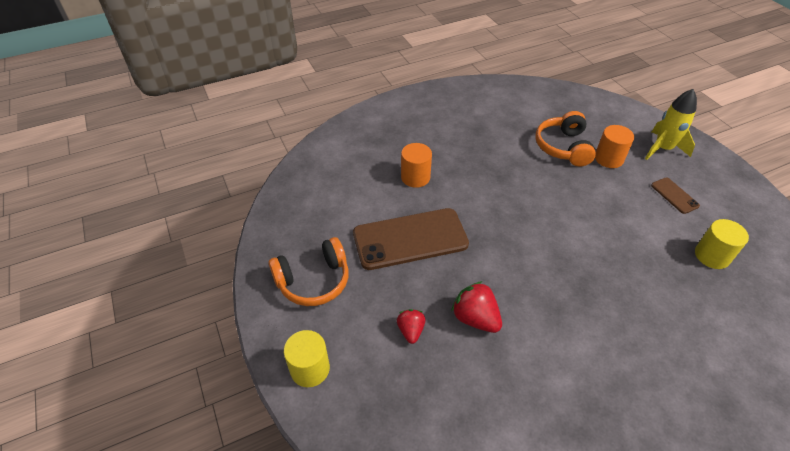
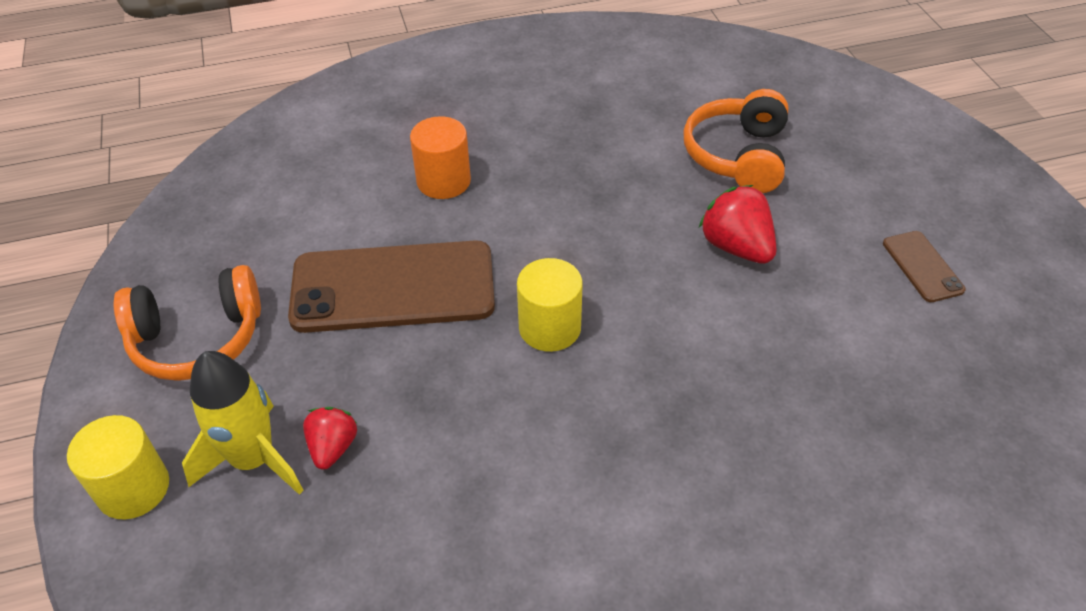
camera: 10 degrees right, 0 degrees up
(475, 318) = (457, 442): red strawberry -> red strawberry (736, 247)
(608, 158) = (818, 185): orange cylinder -> none
(662, 149) = (931, 178): yellow rocket -> yellow rocket (253, 459)
(712, 256) = (955, 387): yellow cylinder -> yellow cylinder (550, 328)

